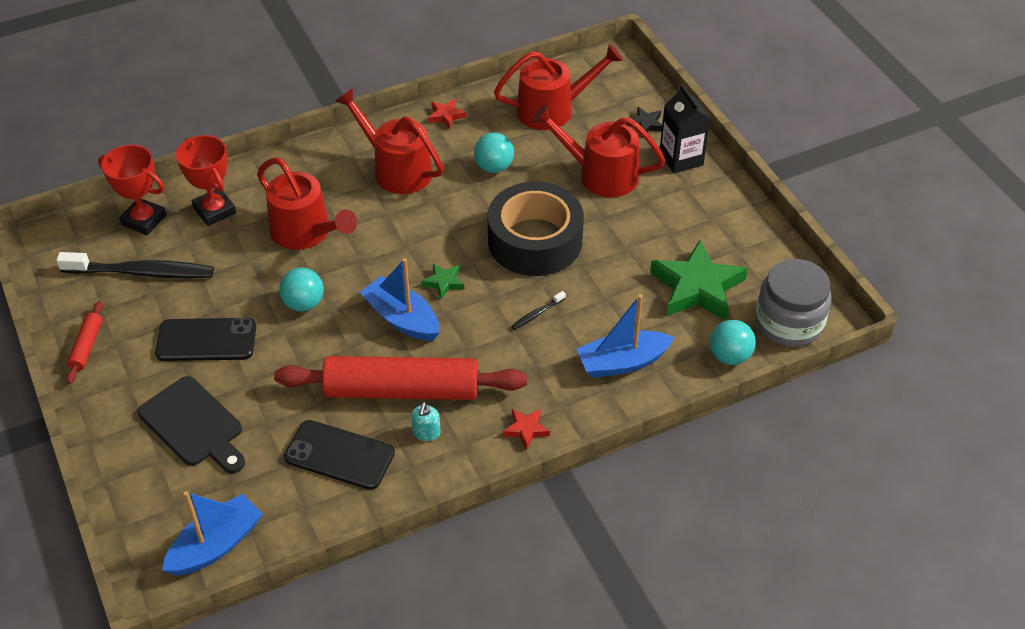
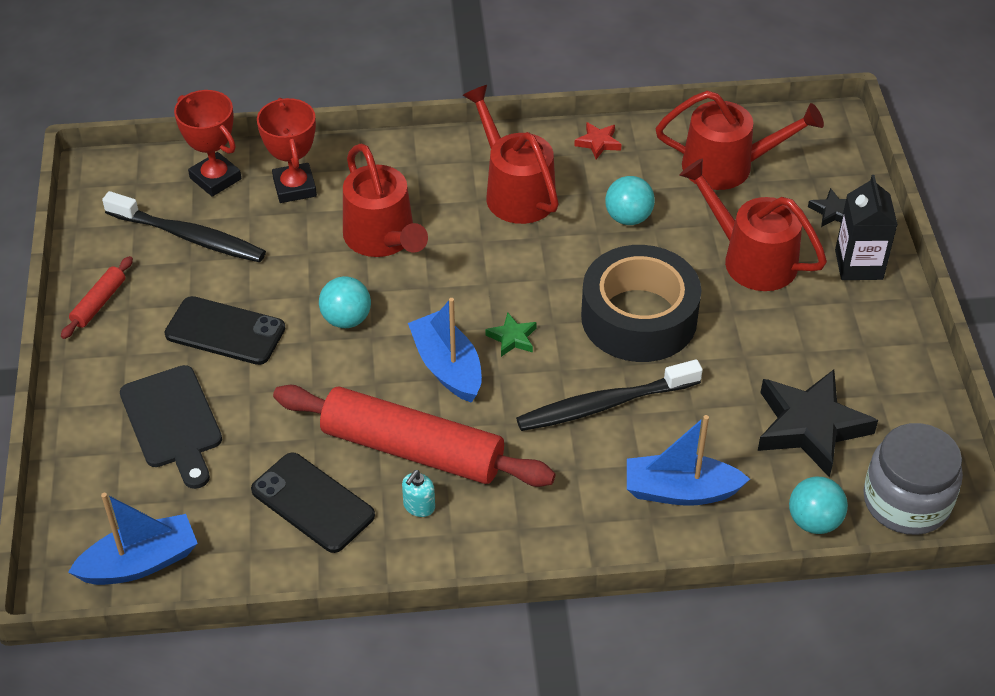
camera: 20 degrees right, 0 degrees up
(526, 429) = (533, 537): red star -> none
(537, 314) = (604, 405): black toothbrush -> black toothbrush, size x2.36
(697, 287) = (810, 427): green star -> black star

